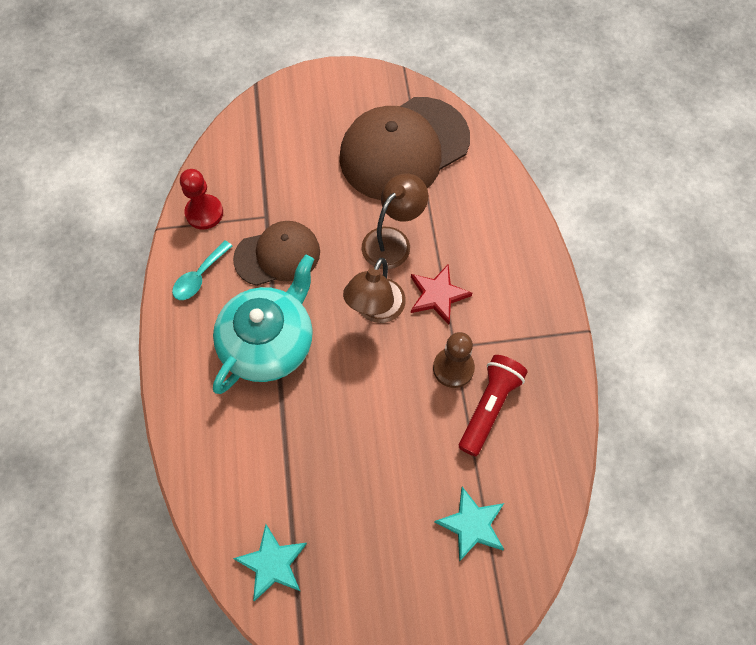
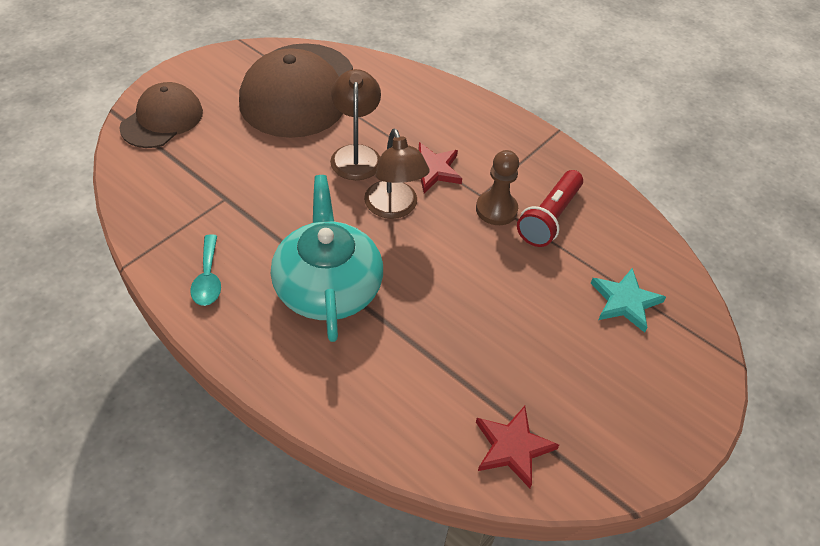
camera: 45 degrees left, 15 degrees down
(204, 213) = (161, 228): red pawn -> none
(272, 563) = (512, 447): turquoise star -> red star
(277, 255) = (267, 219): brown cap -> brown cap (162, 119)
(489, 407) = (549, 218): red flashlight -> red flashlight turned 135 degrees counterclockwise

